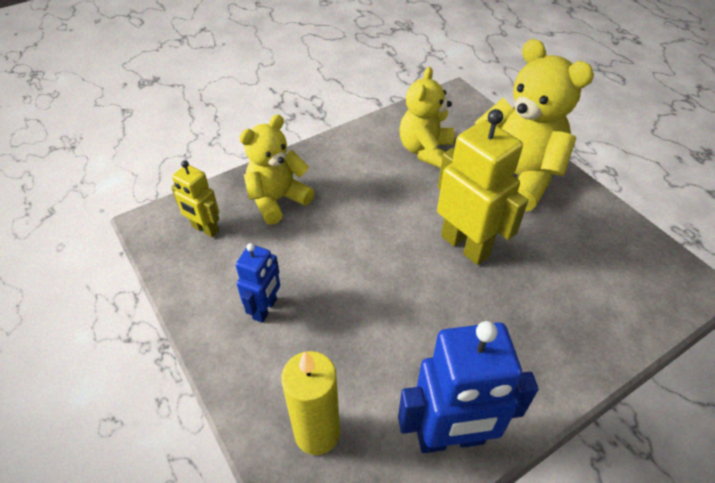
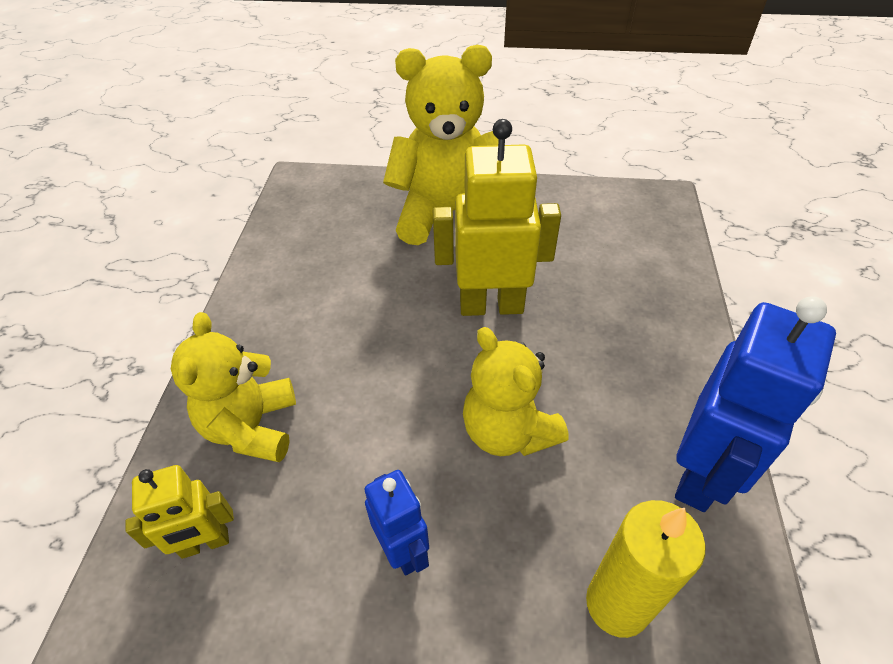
camera: 50 degrees left, 0 degrees up
(425, 150) = (340, 251): yellow teddy bear -> yellow teddy bear (508, 431)

